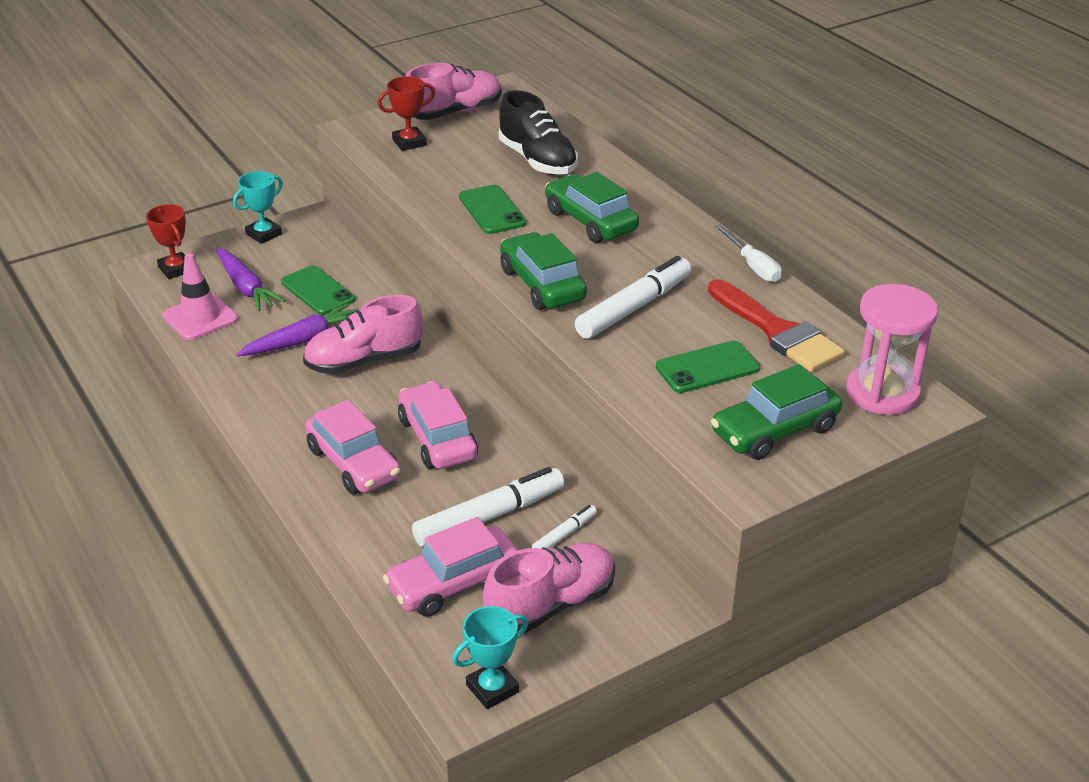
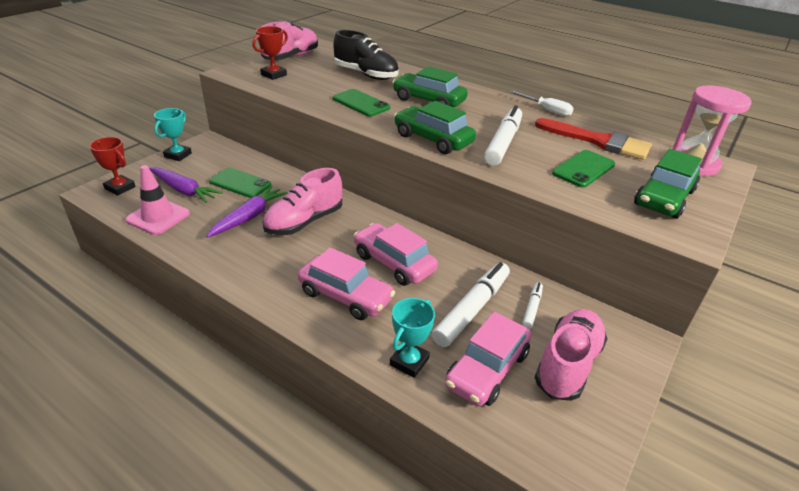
camera: 25 degrees left, 0 degrees up
(492, 688) = (586, 452): turquoise trophy -> turquoise trophy (409, 362)

